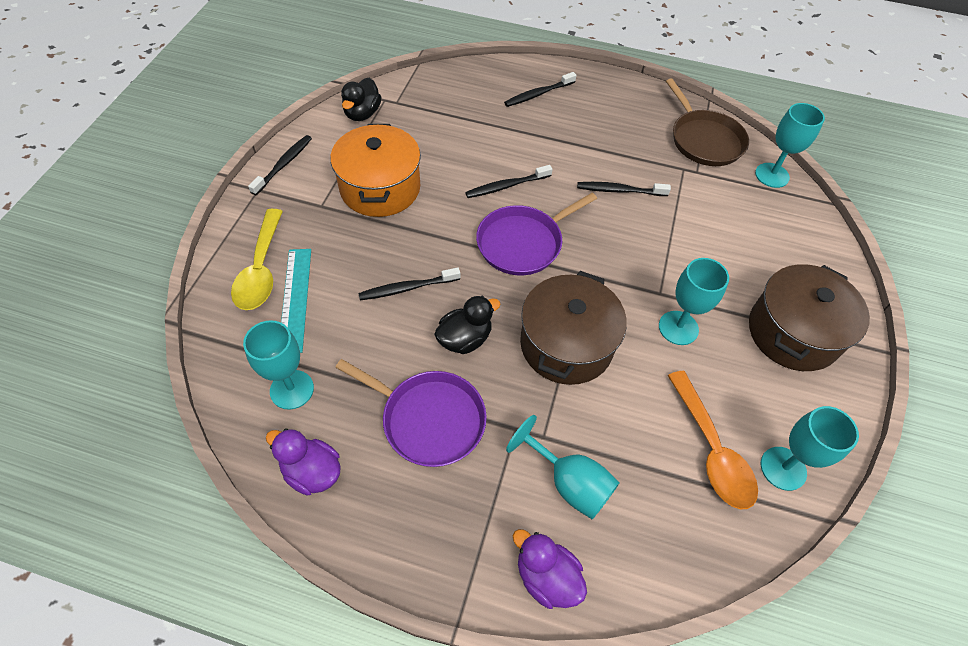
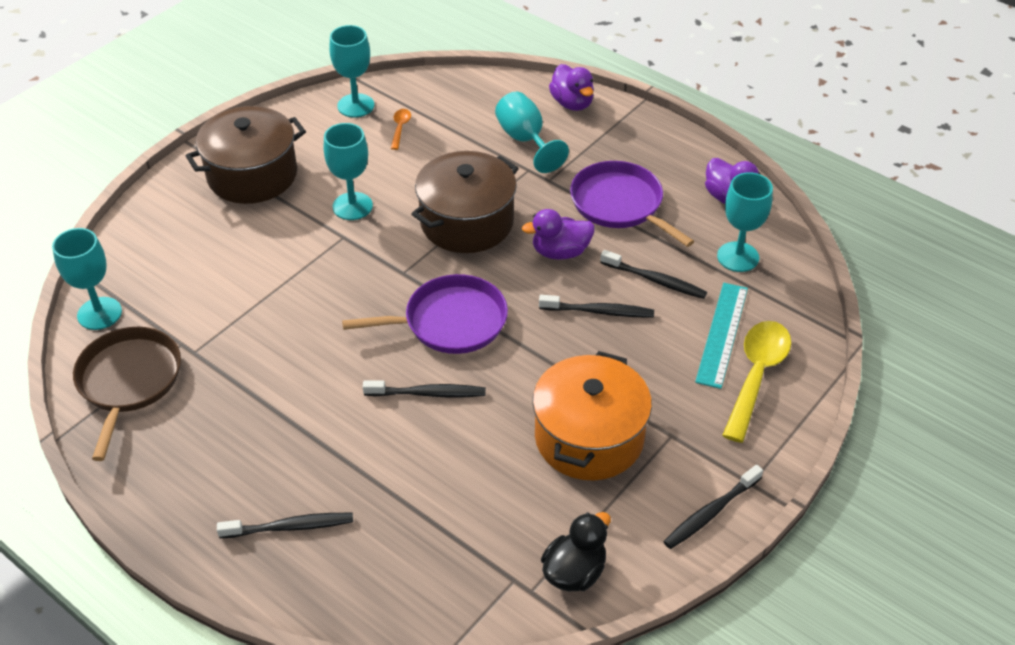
camera: 155 degrees left, 10 degrees down
(465, 339) = (560, 252): black duck -> purple duck
(619, 190) = (295, 348): black toothbrush -> black toothbrush (655, 280)
(711, 449) = (400, 128): orange spoon -> orange spoon, size x0.46

